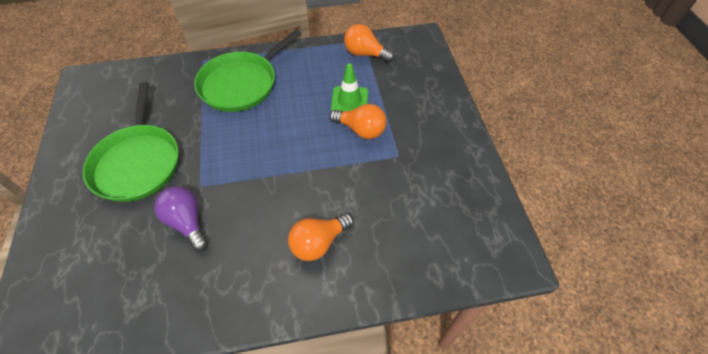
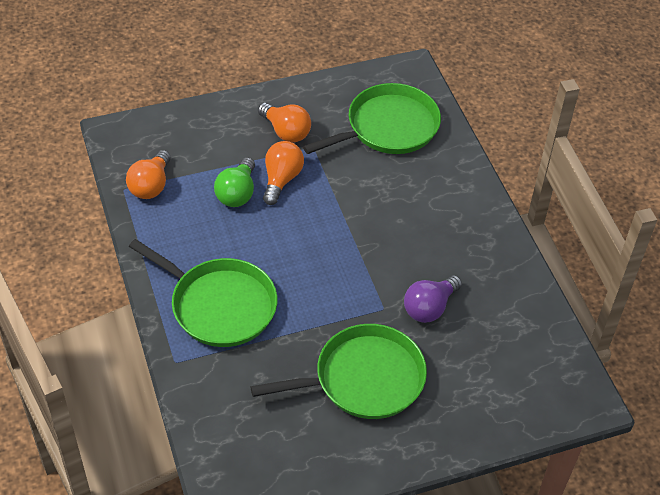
camera: 100 degrees left, 5 degrees down
(319, 242) = (426, 199): orange light bulb -> orange light bulb (286, 132)
(349, 101) = (237, 193): green traffic cone -> green light bulb
(423, 223) = (388, 127): none -> green pan

